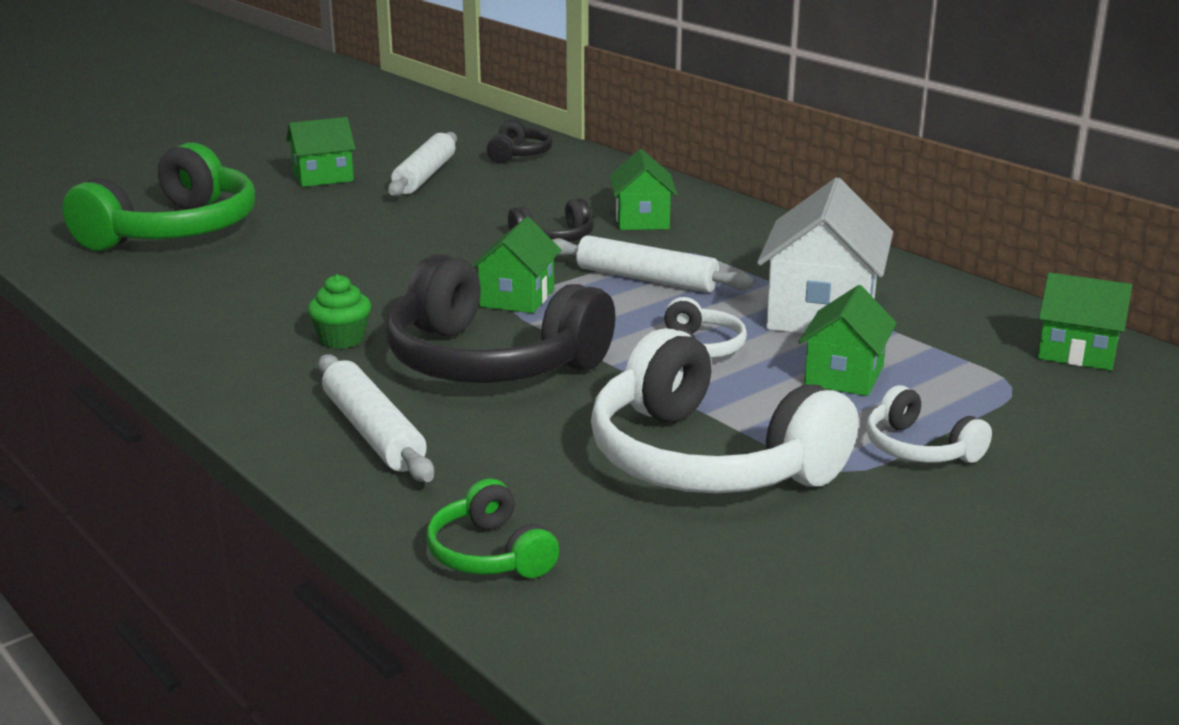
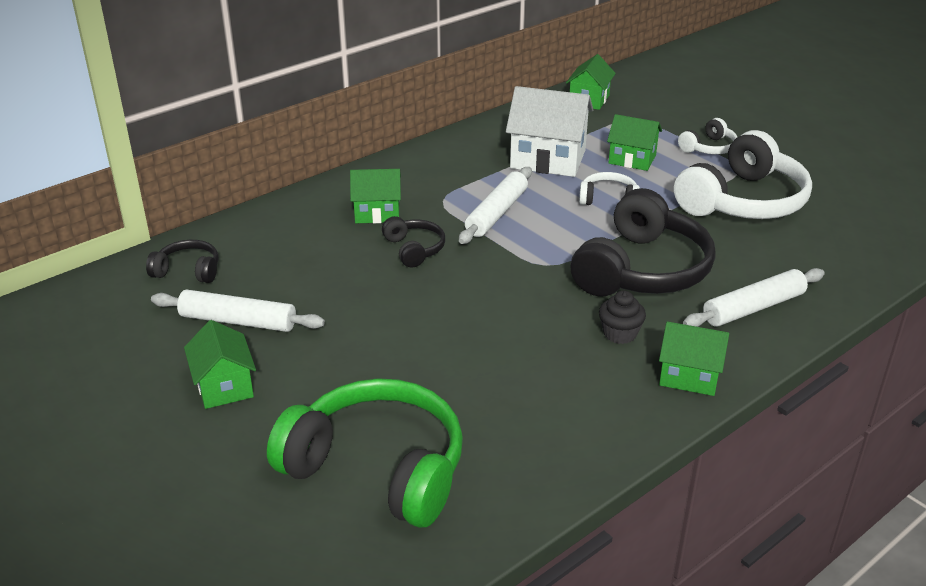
camera: 90 degrees left, 10 degrees up
(342, 339) = (620, 334): green cupcake -> black cupcake
(490, 554) = (864, 262): green headphones -> none
(517, 298) = (534, 263): green house -> green house (689, 376)

